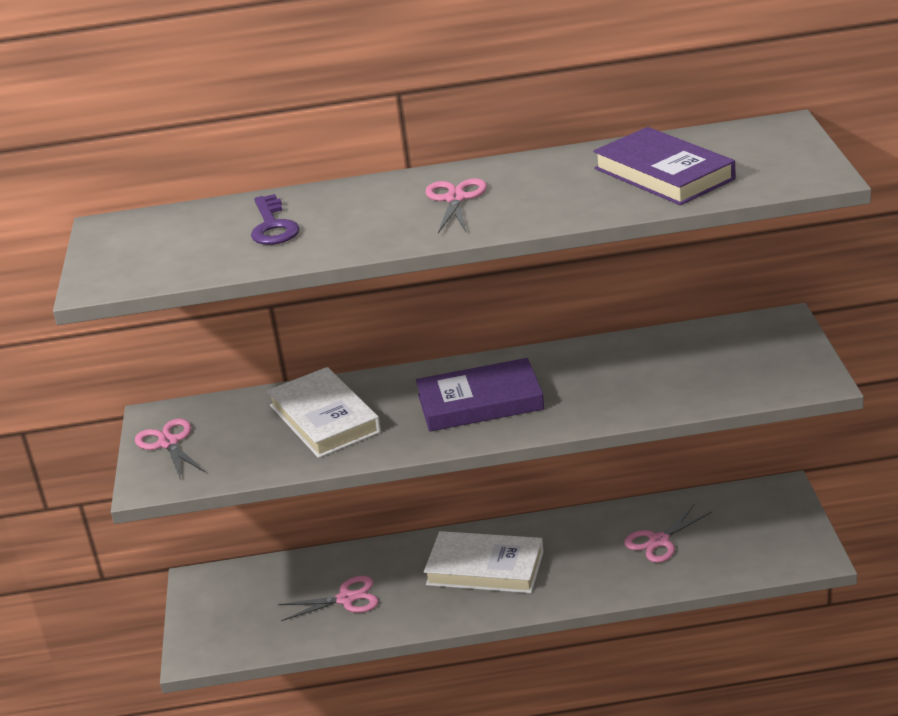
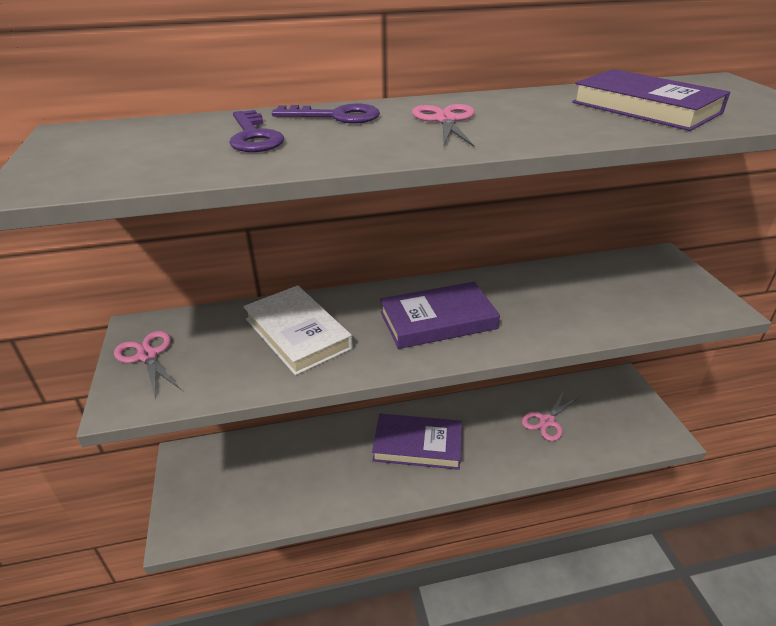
camera: 10 degrees left, 5 degrees up
(346, 599) = (308, 474): pink scissors -> none
(352, 197) = (335, 116): none -> purple key
(485, 568) = (417, 445): white book -> purple book

